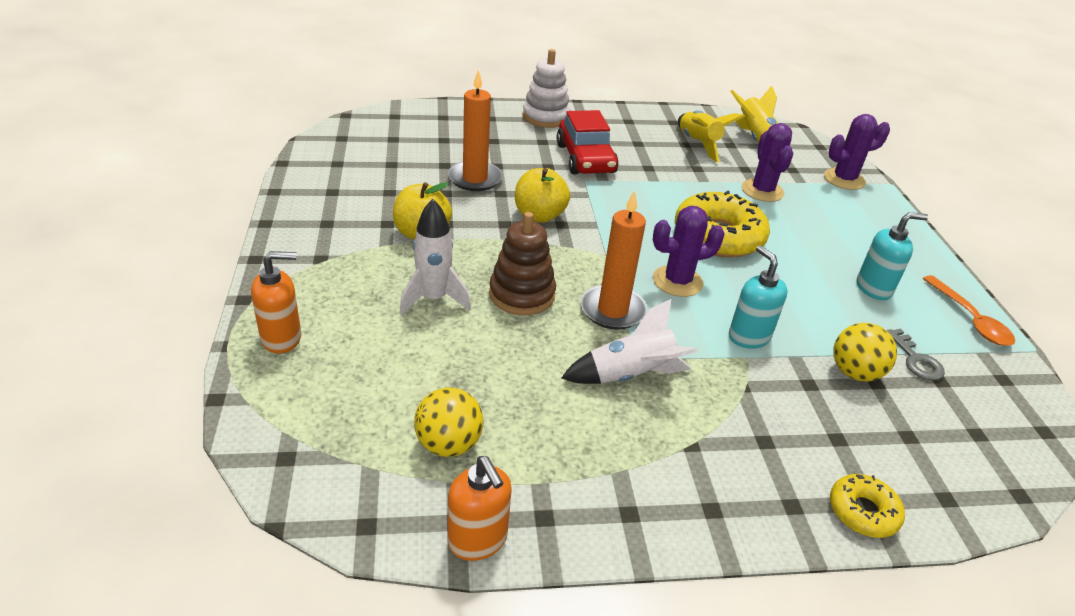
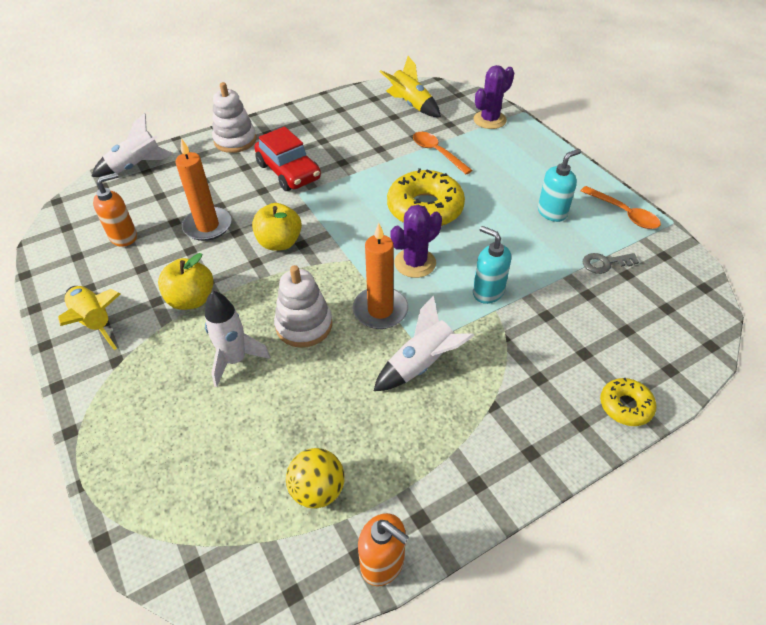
camera: 20 degrees left, 10 degrees up
(282, 338) = (127, 455): orange soap dispenser -> orange soap dispenser (124, 237)
(436, 110) = (136, 166): none -> white rocket
(522, 294) = (304, 325): brown stacking toy -> white stacking toy
(698, 144) = (369, 124): yellow rocket -> yellow rocket (95, 322)
(762, 191) = (437, 153): purple cactus -> orange spoon
(854, 373) = (571, 292): yellow ball -> none
(916, 360) = (605, 263): grey key -> grey key turned 120 degrees clockwise

